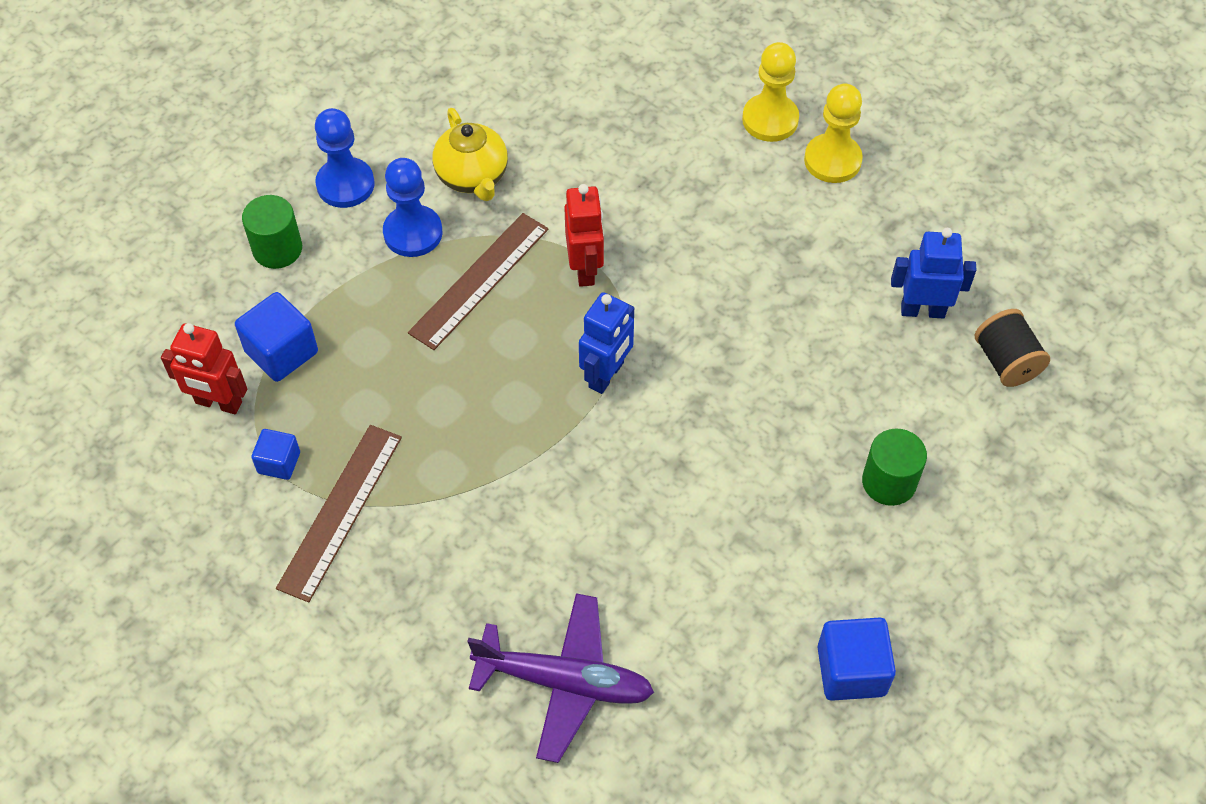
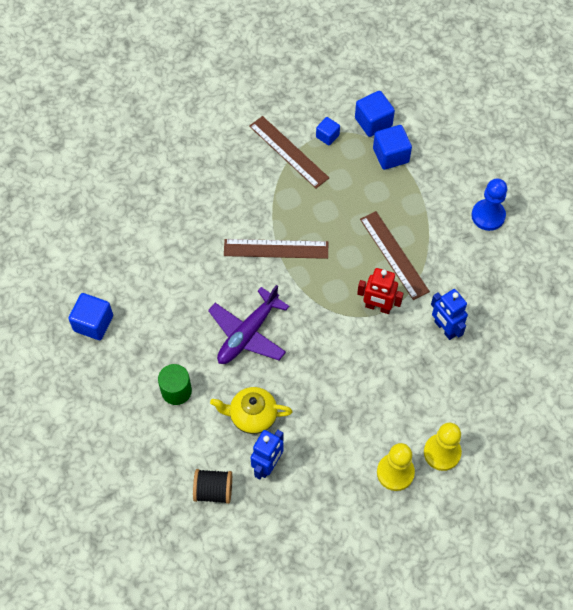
camera: 115 degrees right, 5 degrees up
(218, 403) = (373, 122): red robot -> blue cube
(277, 249) = (457, 172): green cylinder -> none
(413, 233) = (440, 235): blue pawn -> none
(472, 177) = (467, 277): yellow teapot -> yellow teapot (252, 416)
(552, 449) = (276, 248): none -> brown ruler
(565, 681) = (156, 207): purple plane -> purple plane (248, 334)
(606, 375) = (306, 289): blue robot -> blue robot (445, 328)

